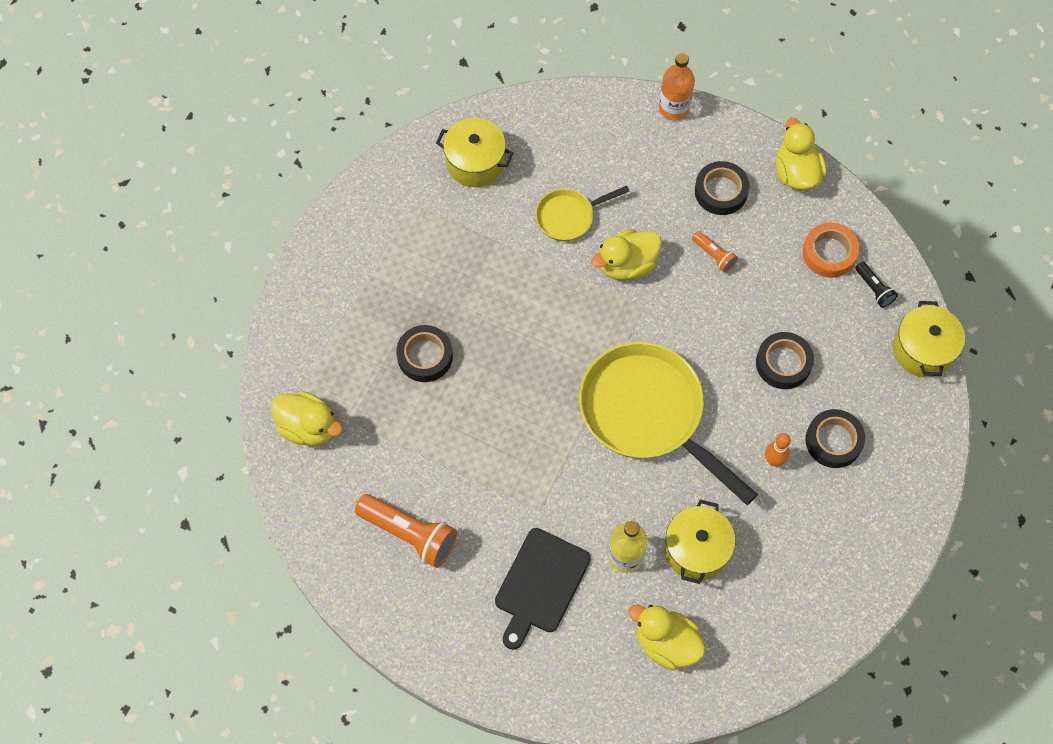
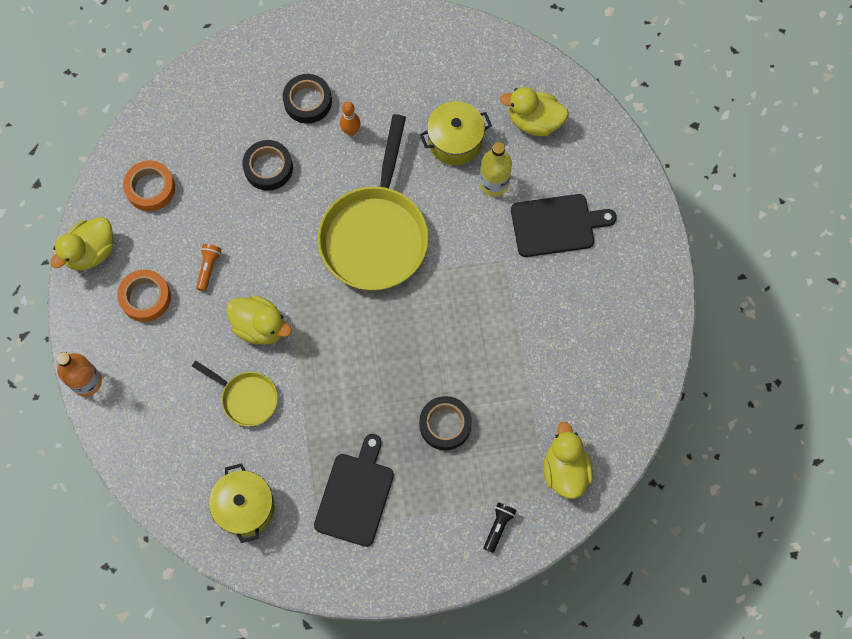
camera: 125 degrees left, 5 degrees up
(409, 534) = (589, 337): orange flashlight -> none
(420, 248) = (355, 495): none -> black cutting board
(666, 643) = (534, 121): yellow duck -> yellow duck turned 105 degrees clockwise
(721, 191) = (145, 298): black tape -> orange tape
(874, 289) = (161, 141): black flashlight -> black flashlight (498, 527)
(922, 350) = (192, 83): yellow pot -> none

